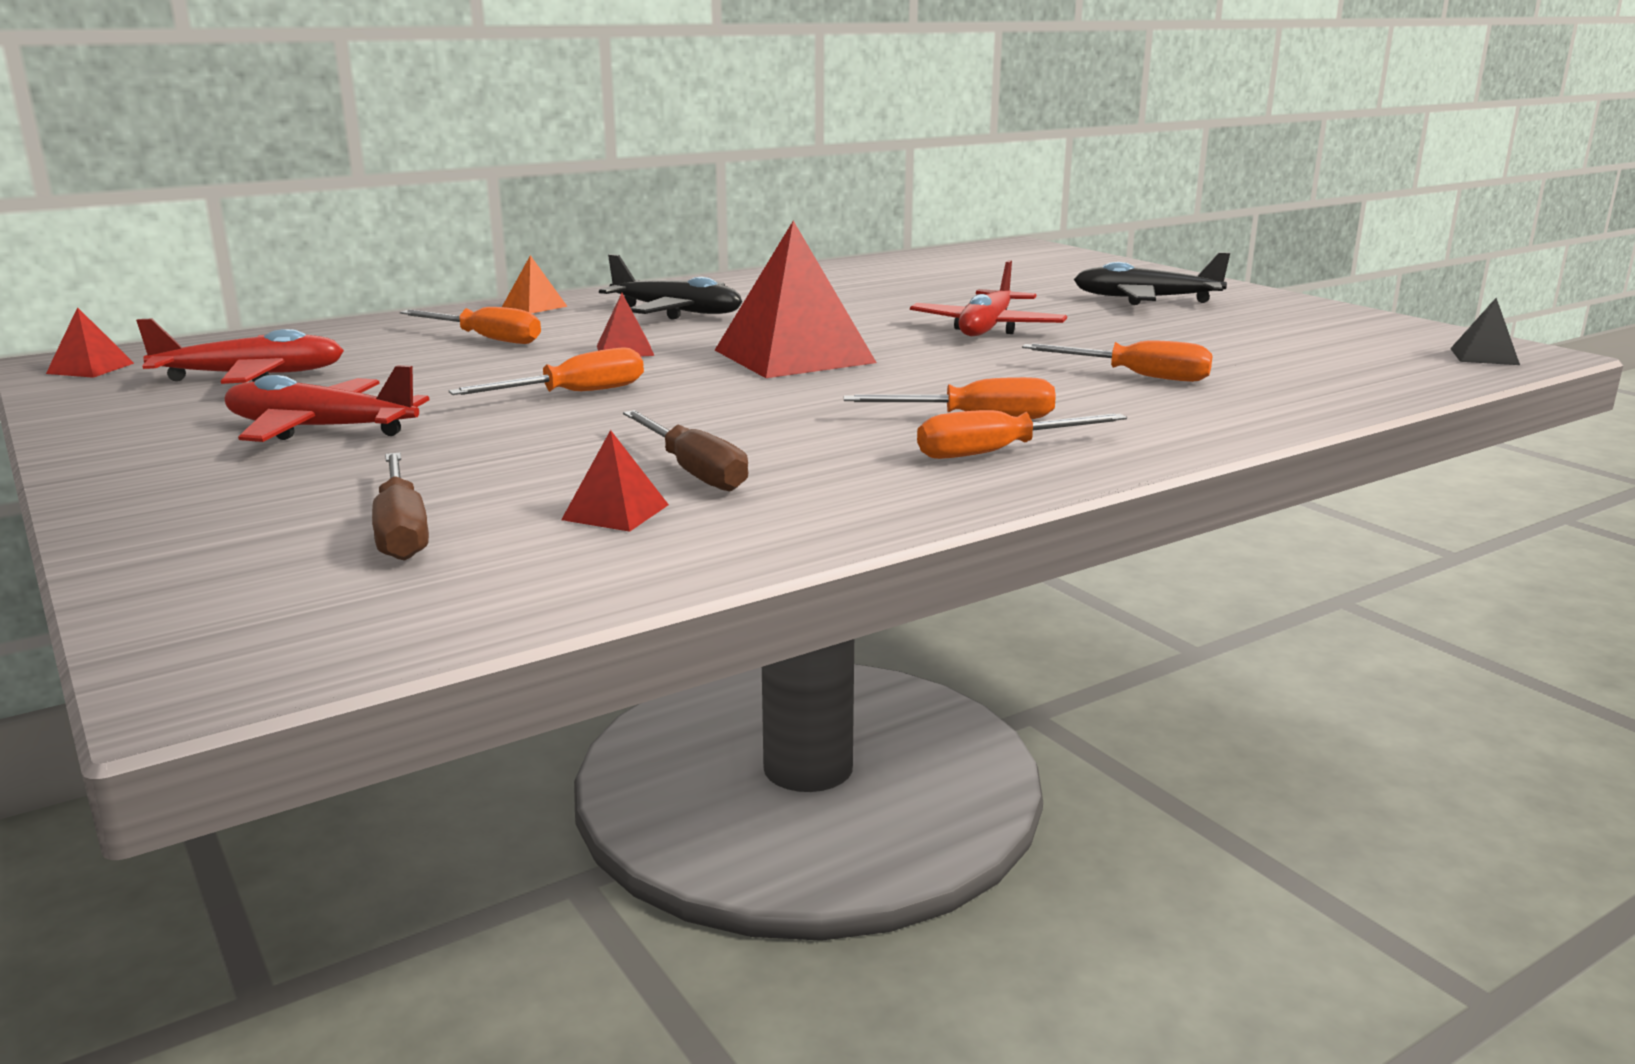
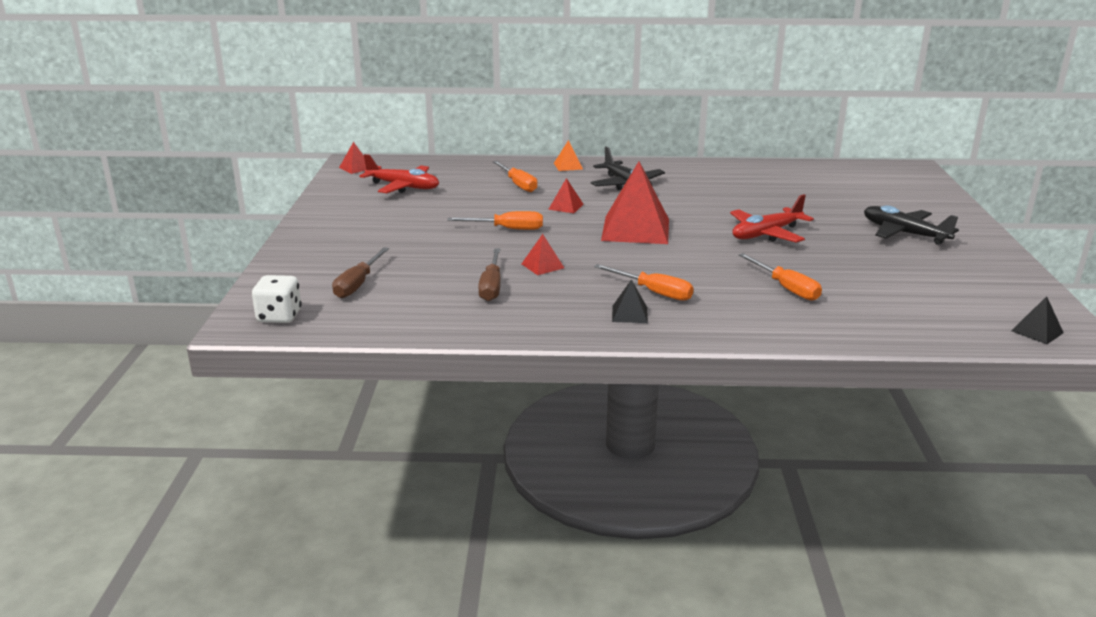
camera: 35 degrees right, 5 degrees up
(291, 633) = (279, 316): none -> white dice
(320, 429) = (392, 224): red plane -> none
(615, 512) = (436, 298): red pyramid -> red pyramid (542, 266)
(997, 452) = (629, 314): orange screwdriver -> black pyramid

